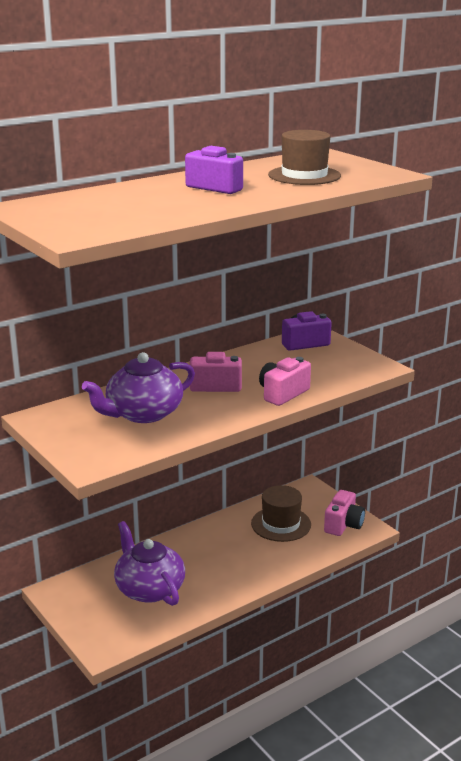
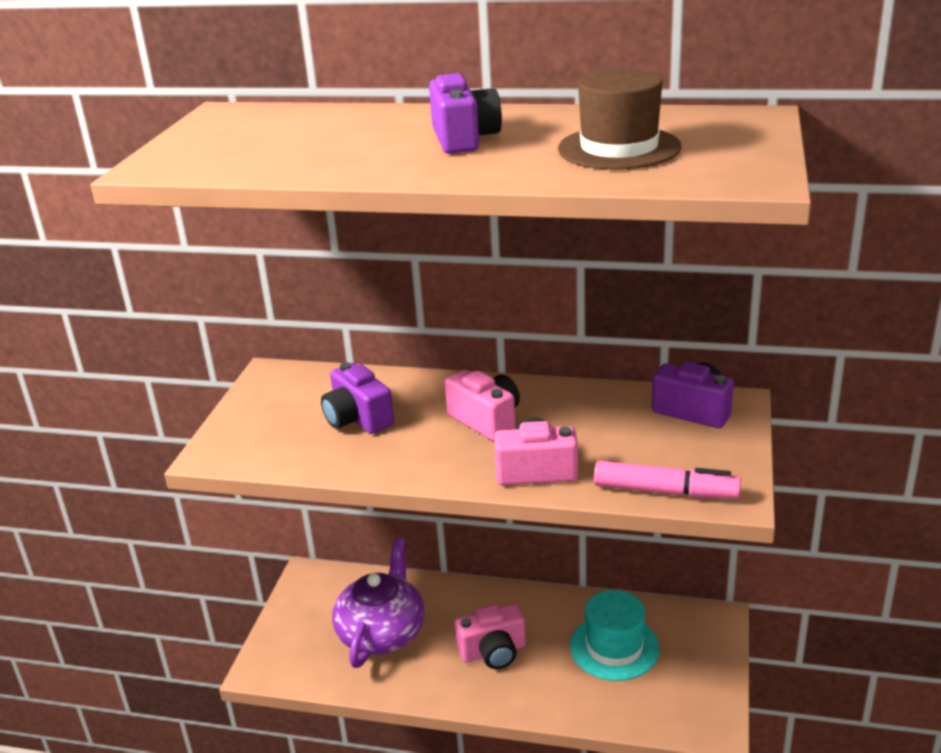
camera: 50 degrees right, 5 degrees up
(143, 413) = (358, 419): purple teapot -> purple camera
(281, 524) = (614, 647): brown hat -> turquoise hat
(343, 525) = (687, 698): pink camera -> pink camera (493, 652)
(352, 376) = (665, 491): none -> pink marker

